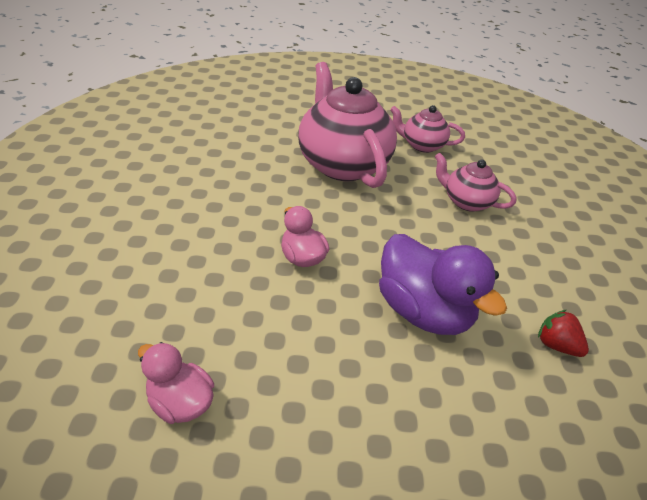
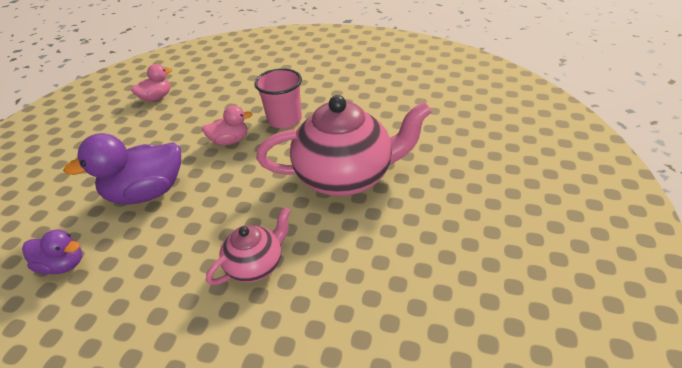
camera: 110 degrees right, 0 degrees up
(249, 216) = (284, 119): none -> pink cup
(422, 145) = (378, 254): pink teapot -> none
(556, 345) = (63, 265): red strawberry -> purple duck

